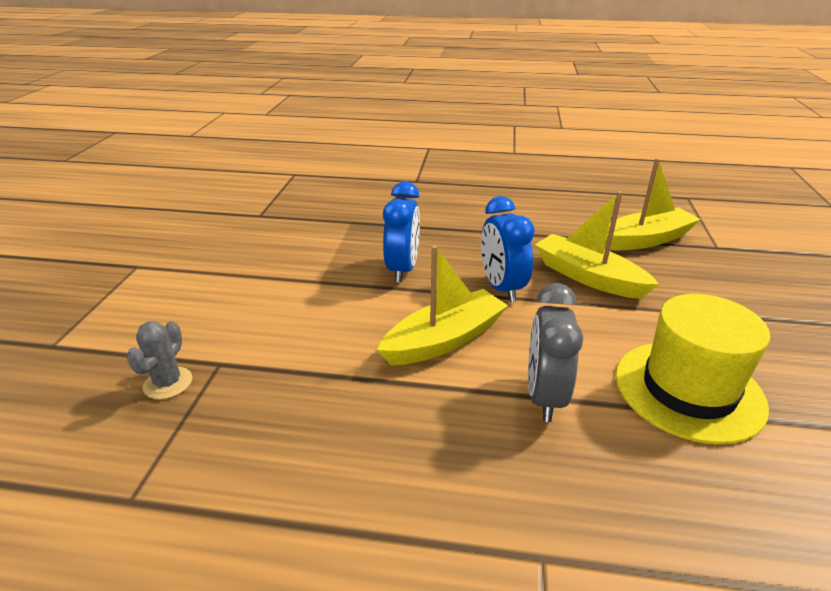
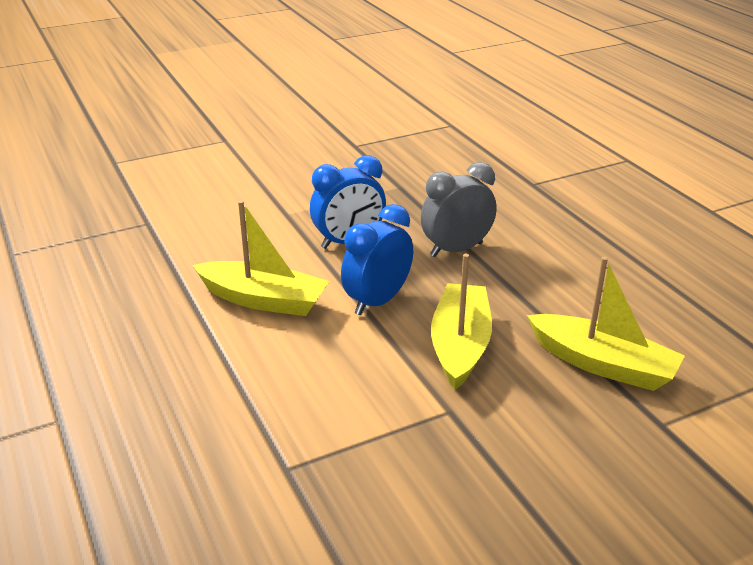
camera: 55 degrees right, 0 degrees up
(168, 383) = (113, 216): grey cactus -> none
(544, 396) = (232, 373): grey clock -> grey clock (456, 249)
(688, 390) = (315, 454): yellow hat -> none

